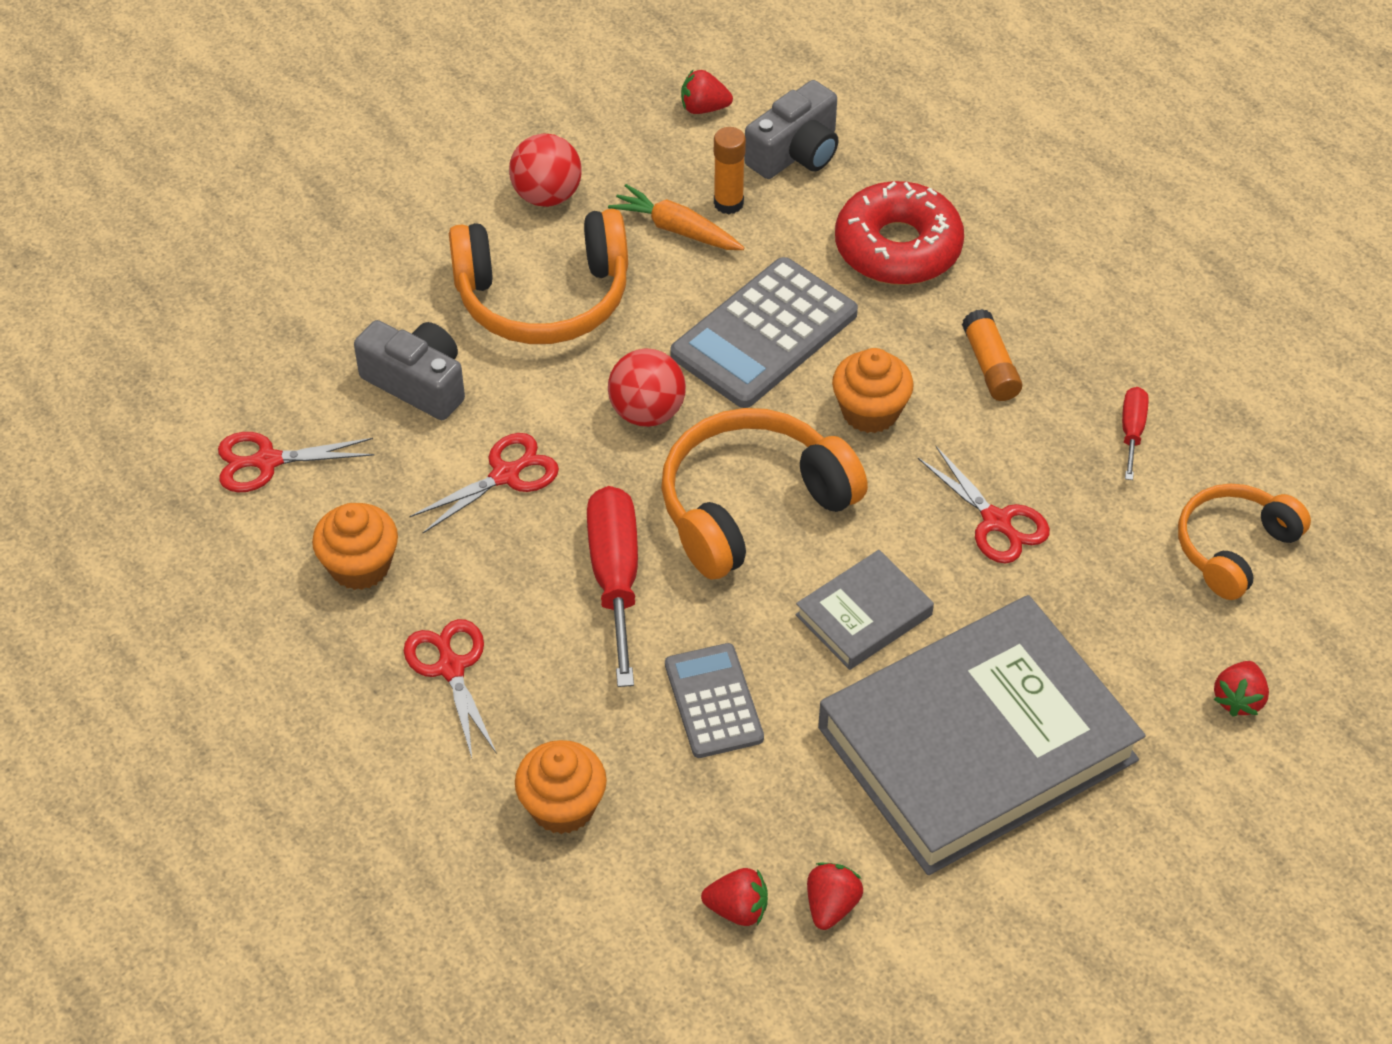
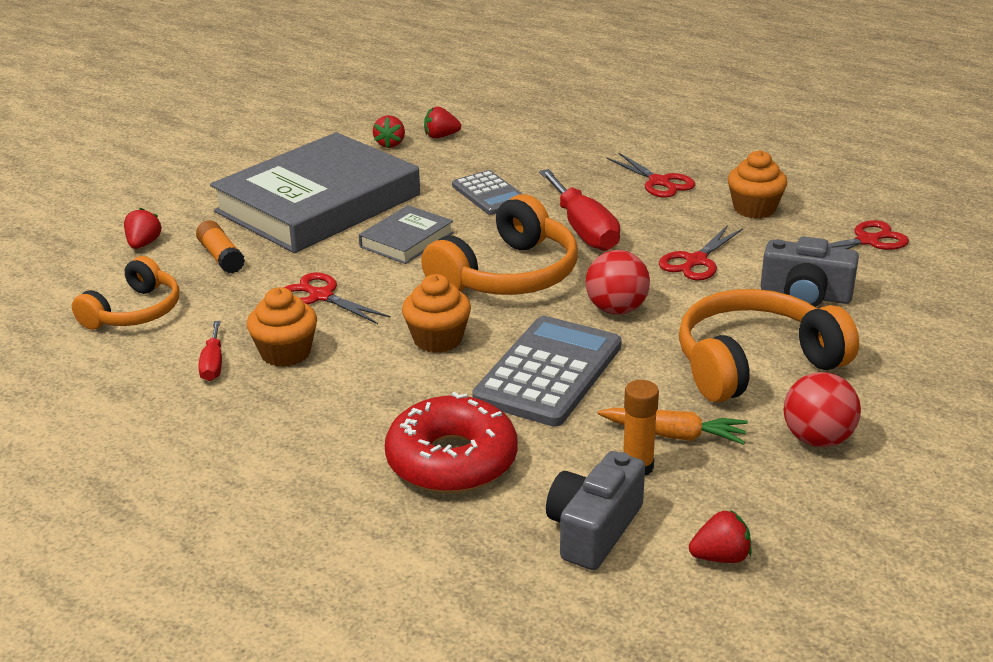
camera: 165 degrees right, 20 degrees down
(562, 806) = (556, 150): orange cupcake -> orange cupcake (285, 353)
(990, 366) = (341, 385): orange glue stick -> orange glue stick (221, 257)

